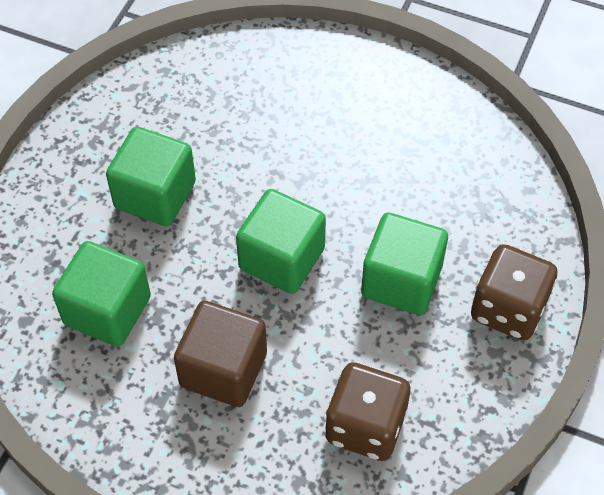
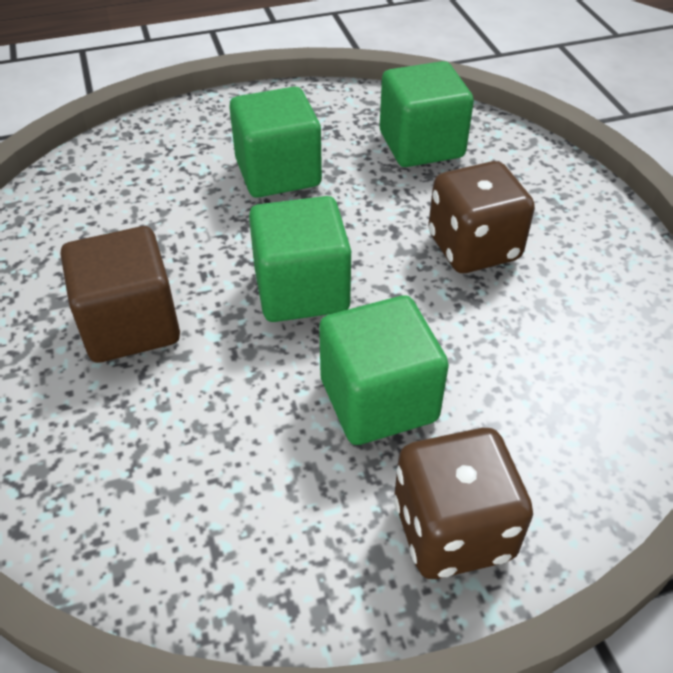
camera: 50 degrees right, 10 degrees down
(107, 310) = (127, 214): green cube -> green cube (421, 145)
(365, 426) = (158, 486): brown dice -> brown dice (473, 248)

